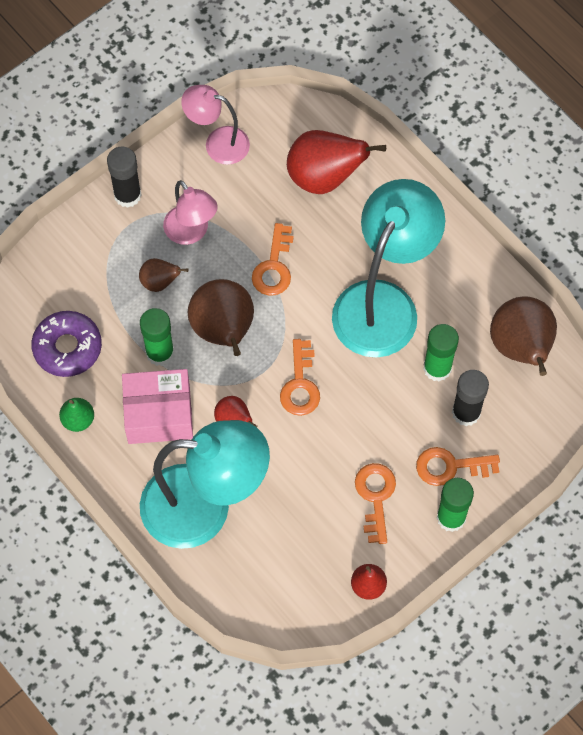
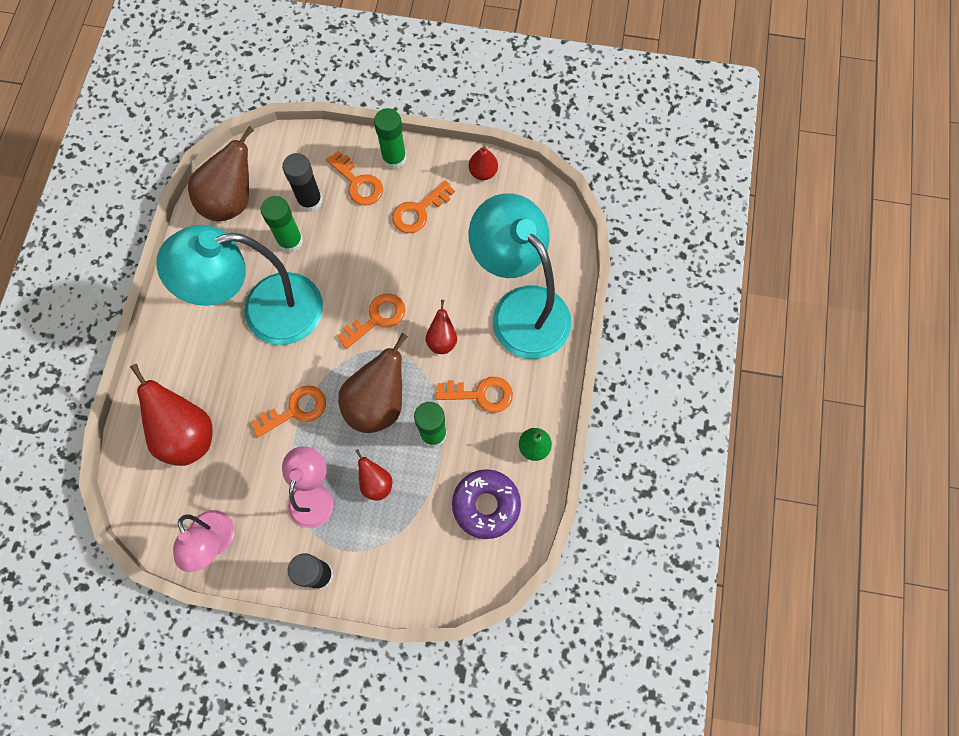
camera: 130 degrees left, 5 degrees up
(159, 414) = (481, 394): pink box -> orange key
(160, 282) = (376, 483): brown pear -> red pear

